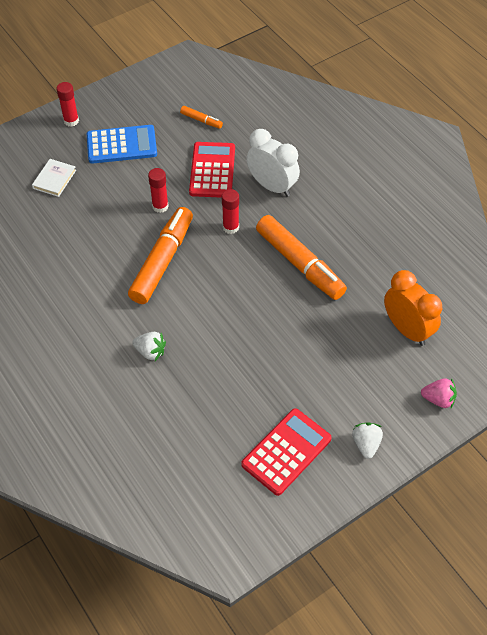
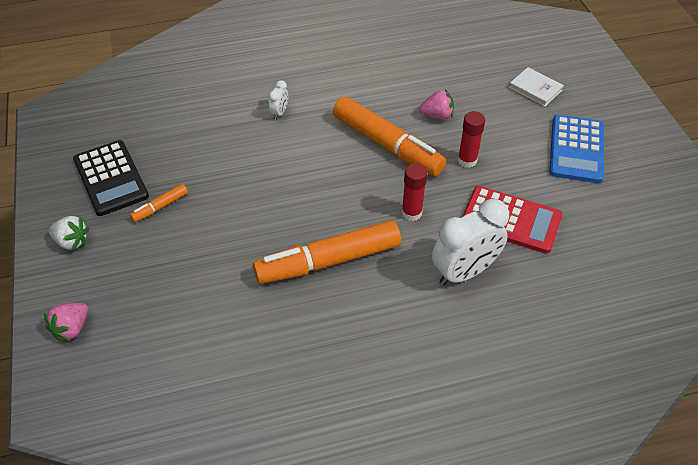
camera: 110 degrees right, 5 degrees down
(71, 121) = (627, 116): red glue stick -> none
(113, 237) = (437, 116): none -> pink strawberry
(150, 352) = (280, 113): white strawberry -> white clock
(201, 120) = (606, 232): orange marker -> orange marker (160, 207)
(286, 452) = (111, 178): red calculator -> black calculator
(407, 329) = (178, 336): orange clock -> none

